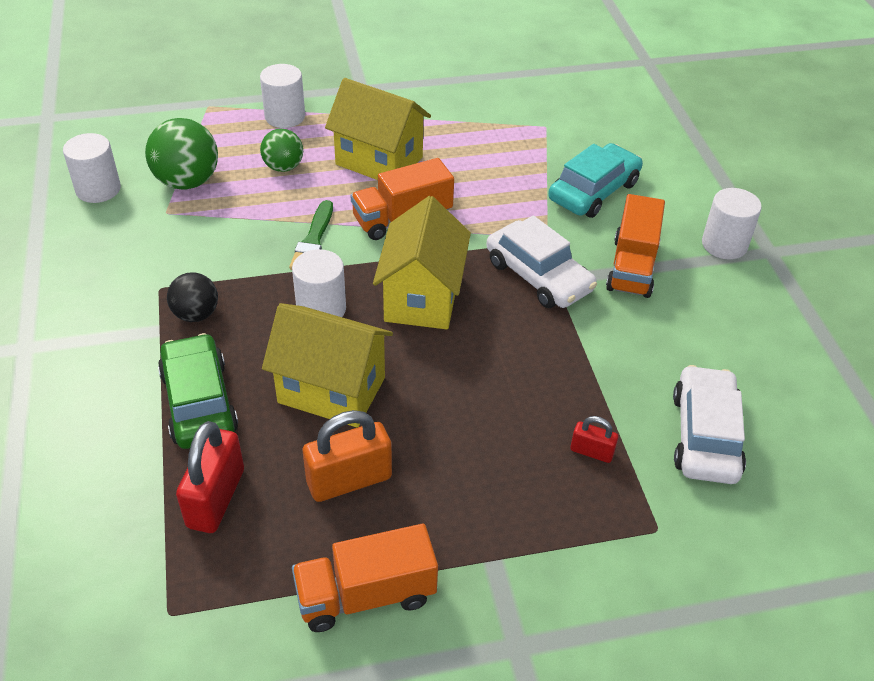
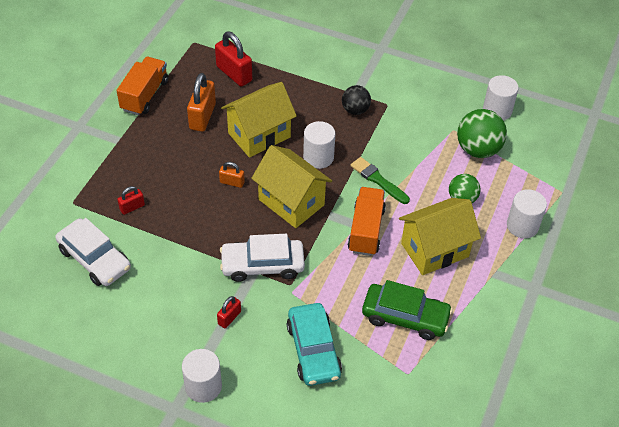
camera: 125 degrees right, 5 degrees up
(199, 402) = (293, 89): green car -> green car (405, 317)
(445, 371) = (232, 182): none -> orange padlock
(632, 267) = (229, 318): orange truck -> red padlock

